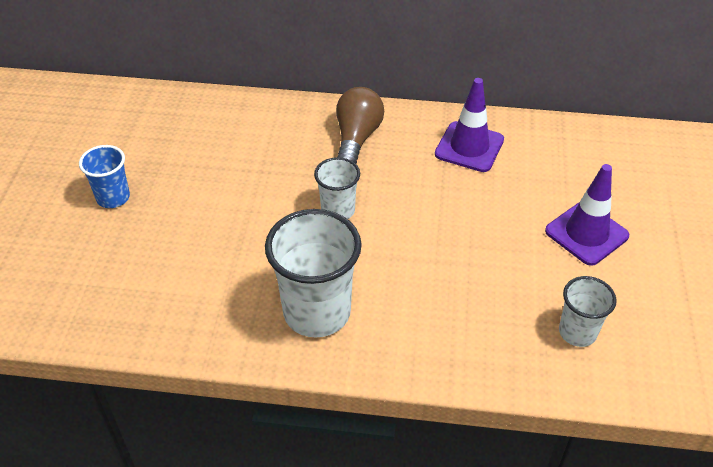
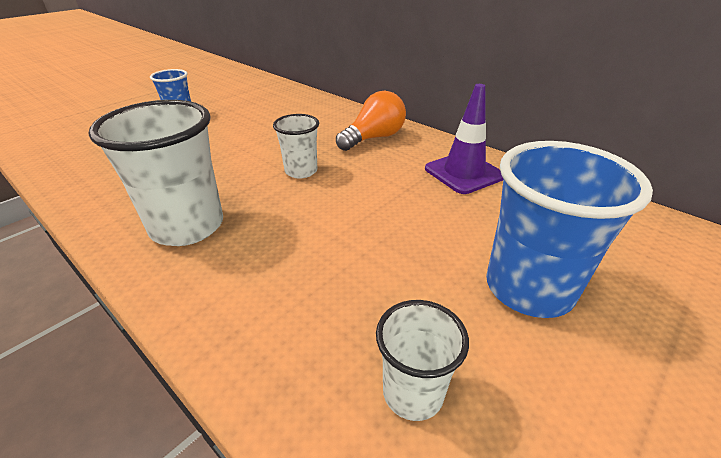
camera: 35 degrees right, 10 degrees down
(357, 138) = (374, 138): brown light bulb -> orange light bulb
(586, 233) = (528, 288): purple traffic cone -> blue cup

